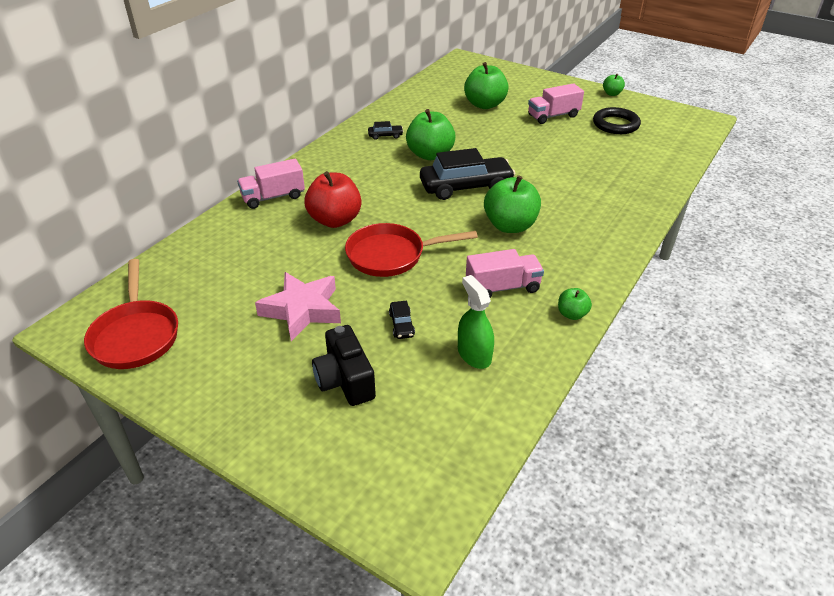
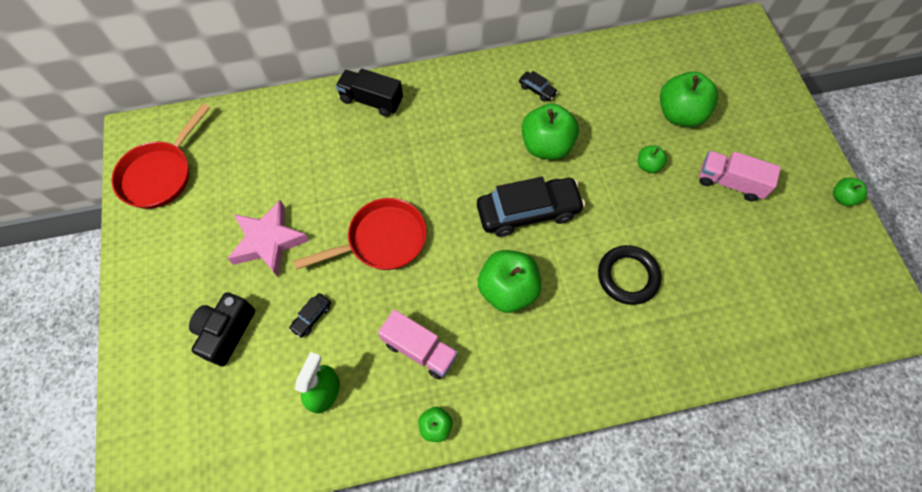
camera: 45 degrees right, 25 degrees up
(273, 197) = (371, 100): pink truck -> black truck
(335, 220) = (386, 165): red apple -> none
(391, 255) = (382, 240): red pan -> red pan turned 120 degrees clockwise
(466, 187) = (528, 212): black car -> black car turned 45 degrees counterclockwise
(501, 132) = (648, 165): none -> green apple
(615, 124) = (781, 246): black ring -> black ring (627, 276)

